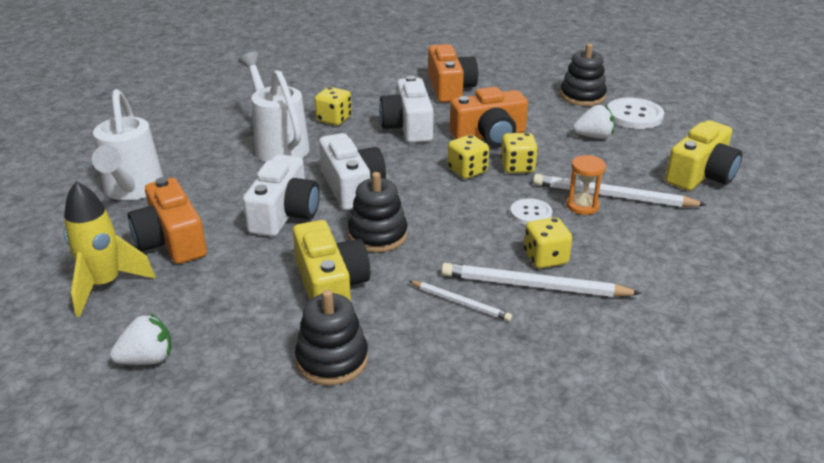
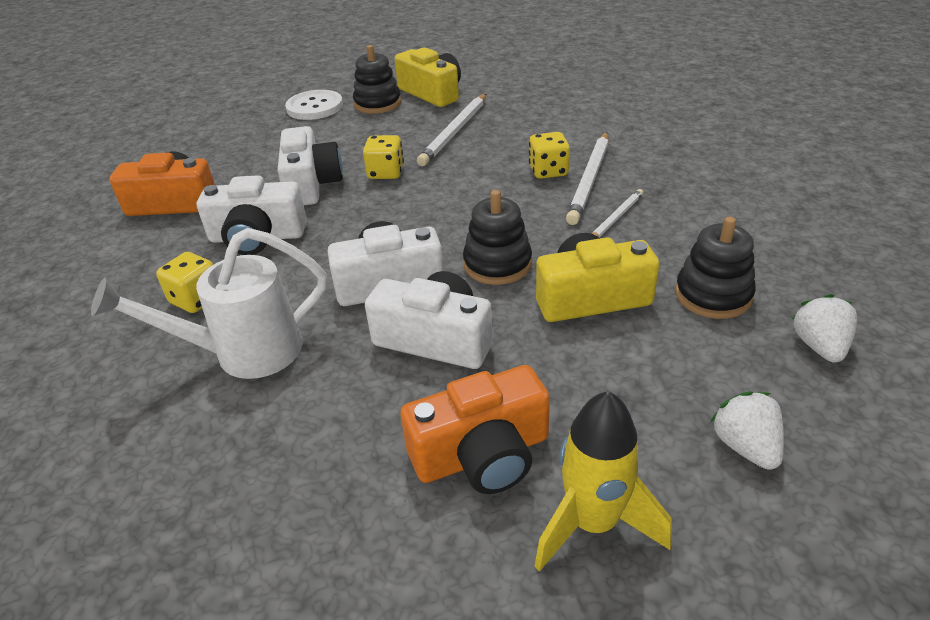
camera: 80 degrees left, 5 degrees up
(132, 190) = (314, 531): white watering can -> none
(467, 171) = (381, 202): yellow dice -> none
(489, 135) = (311, 184): orange camera -> white camera
(530, 213) = (474, 172): white button -> none
(582, 96) = (257, 127): black stacking toy -> black stacking toy (377, 103)
(582, 206) = (467, 147): orange hourglass -> none
(593, 136) = (345, 129): white strawberry -> white strawberry (819, 346)

